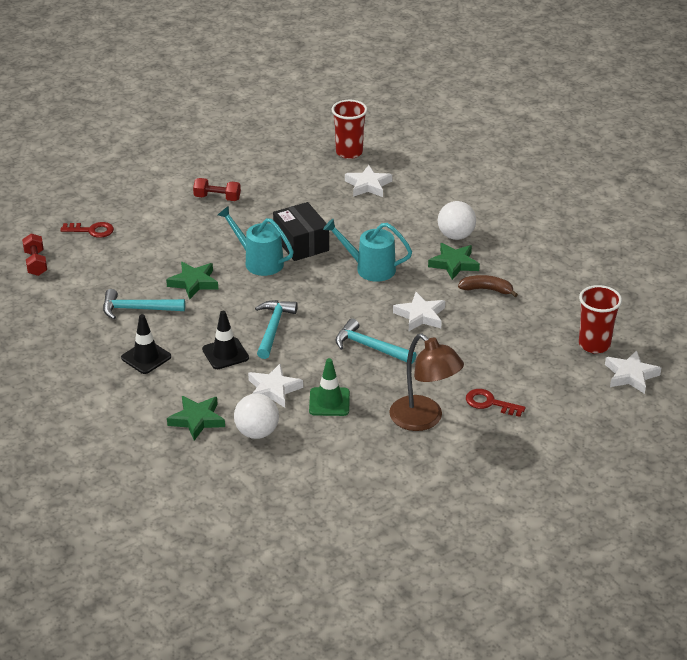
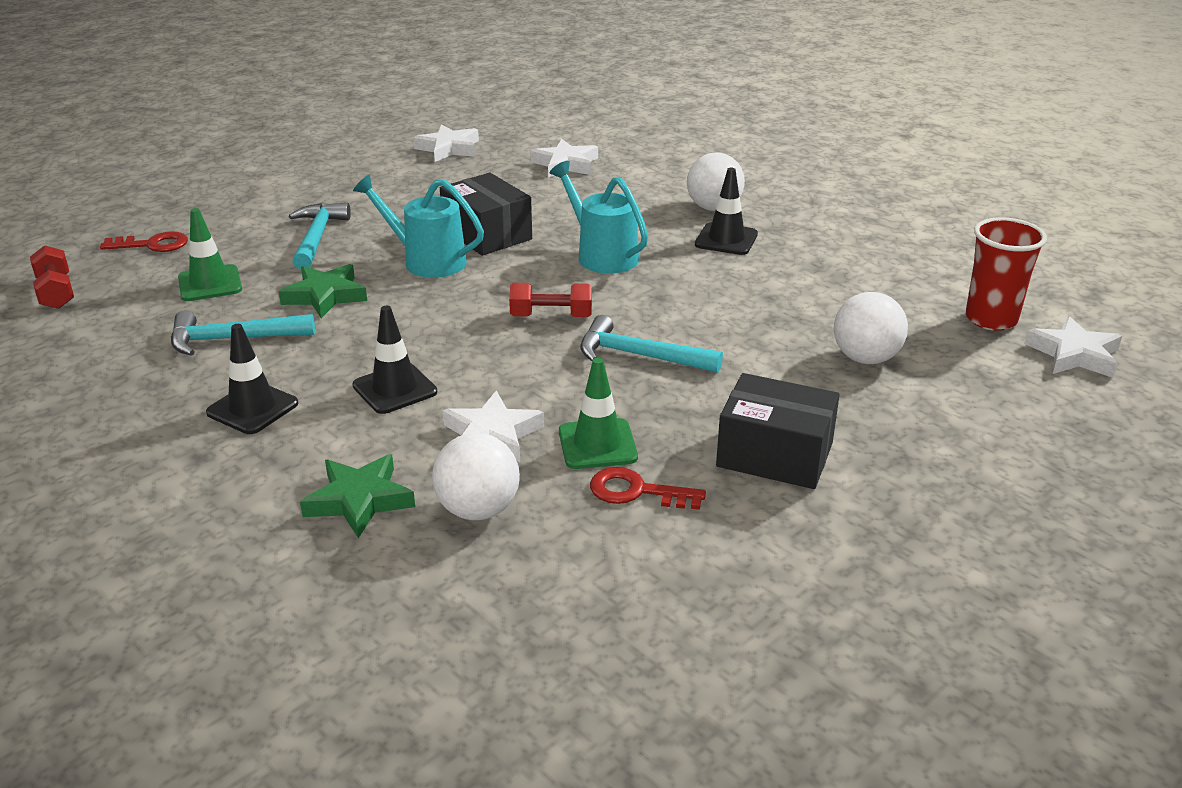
camera: 10 degrees left, 5 degrees down
(126, 266) = (210, 284): none -> green traffic cone
(217, 198) = (348, 193): red dumbbell -> red dumbbell (551, 316)
(273, 328) = (470, 345): turquoise hammer -> turquoise hammer (317, 237)
(349, 152) = (527, 134): red cup -> none
(370, 268) = (601, 255): turquoise watering can -> turquoise watering can turned 45 degrees clockwise
(420, 315) = (703, 306): white star -> white star (448, 148)
(424, 420) = (774, 455): brown lamp -> black box
(454, 264) = (726, 239): green star -> black traffic cone
(486, 289) = (789, 265): brown banana -> none
(489, 403) = (874, 417): red key -> red key (636, 491)
(503, 364) = (865, 358): none -> white ball

